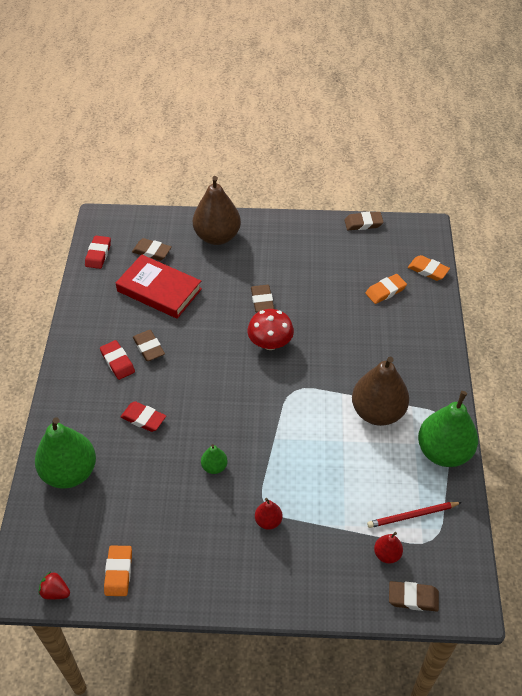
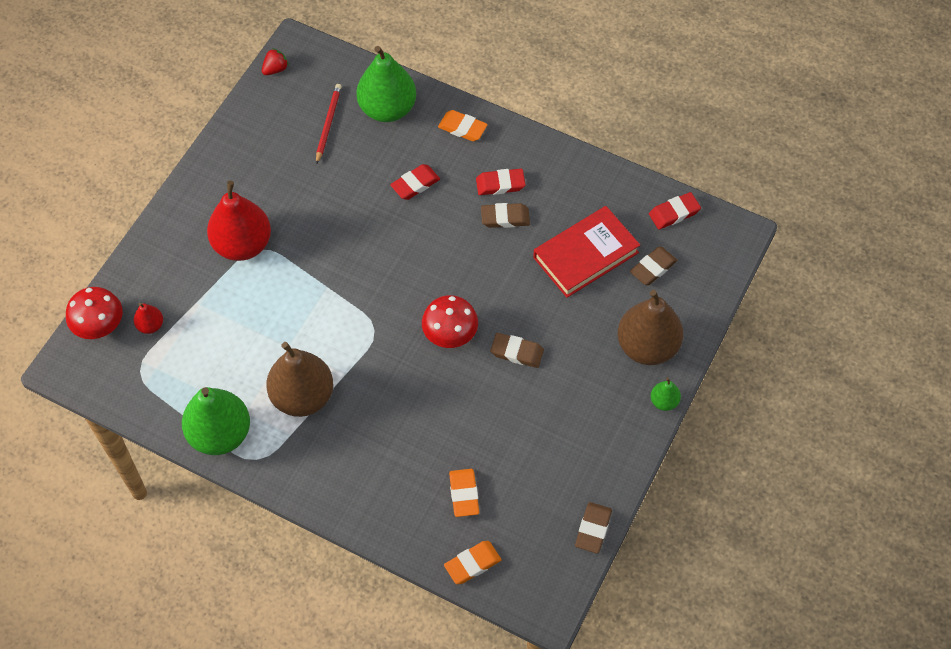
camera: 115 degrees right, 10 degrees up
(98, 254) = (674, 213): red eraser -> red eraser turned 60 degrees counterclockwise
(118, 572) = (265, 116): orange eraser -> orange eraser (462, 128)
(214, 467) = (325, 223): green pear -> green pear (664, 401)
(268, 521) = (242, 245): red pear -> red pear, size x2.20
(412, 515) = (172, 367): red pencil -> red pencil (328, 124)
(413, 598) = (99, 325): brown eraser -> red mushroom

